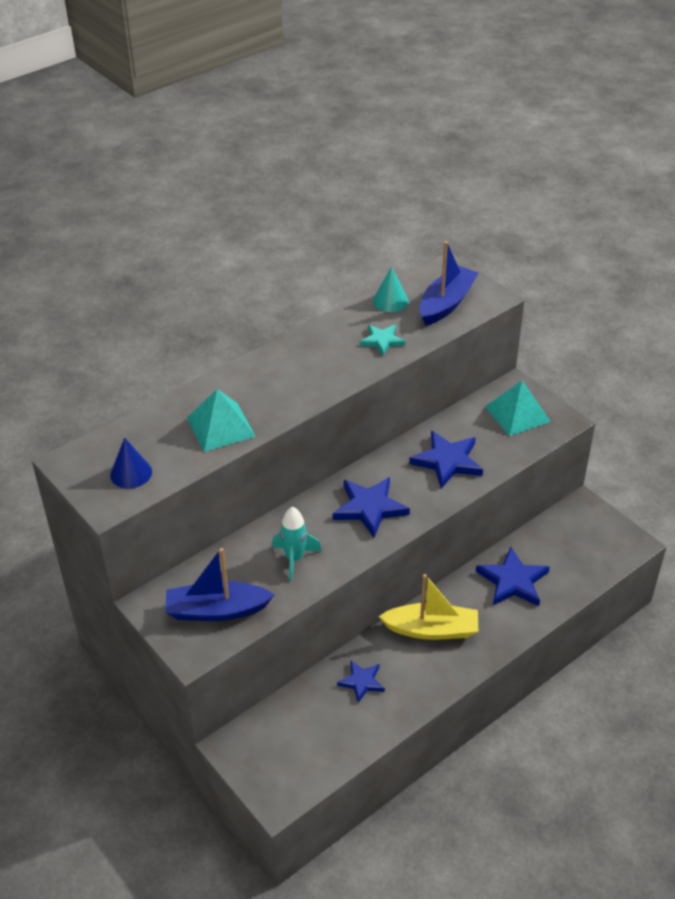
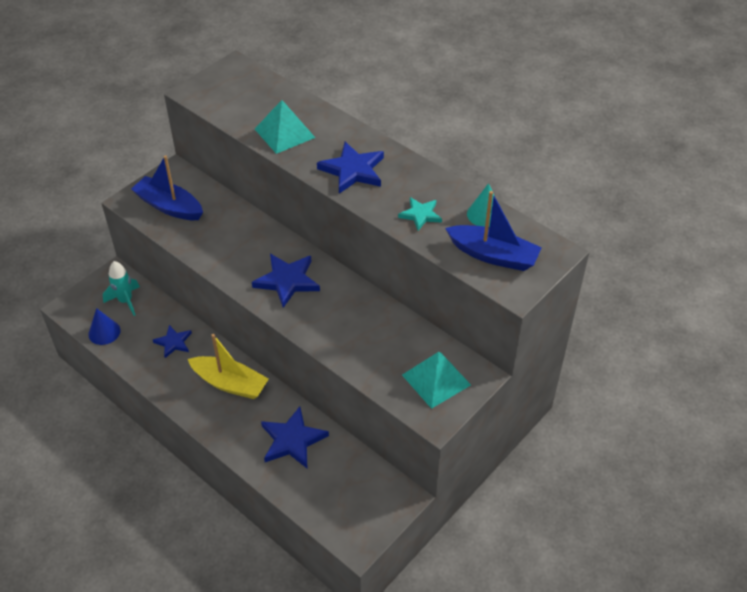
camera: 80 degrees right, 5 degrees up
(131, 473) = (226, 97): blue cone -> blue cone (104, 332)
(216, 610) = (169, 206): blue boat -> blue boat turned 45 degrees counterclockwise
(294, 559) = (224, 242): turquoise rocket -> turquoise rocket (125, 301)
(432, 629) = (230, 383): yellow boat -> yellow boat turned 60 degrees counterclockwise
(447, 461) = (355, 329): blue star -> blue star (353, 170)

